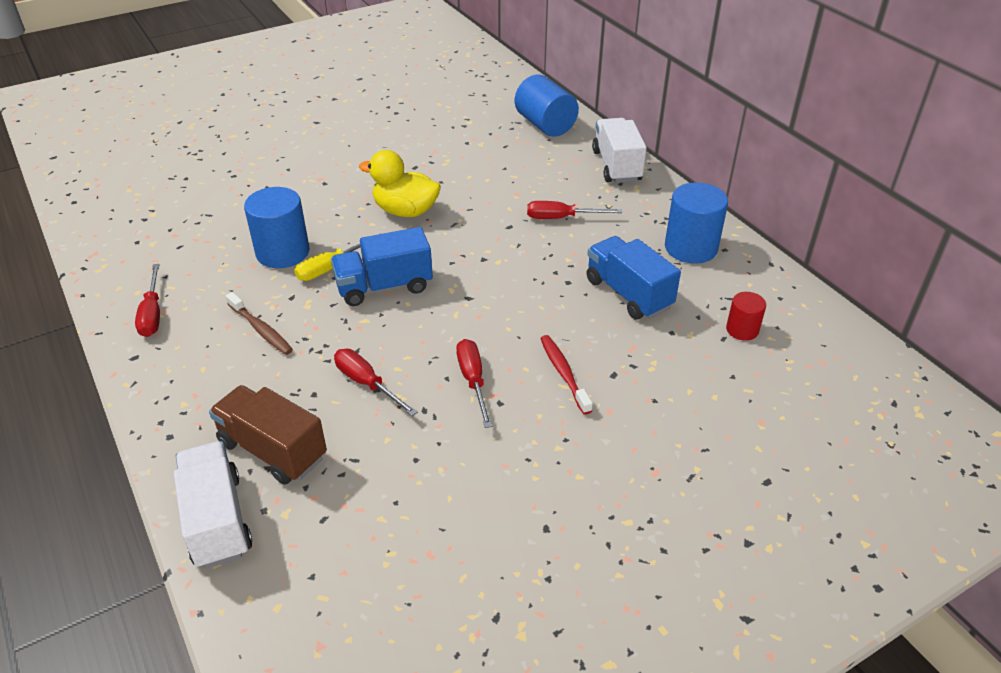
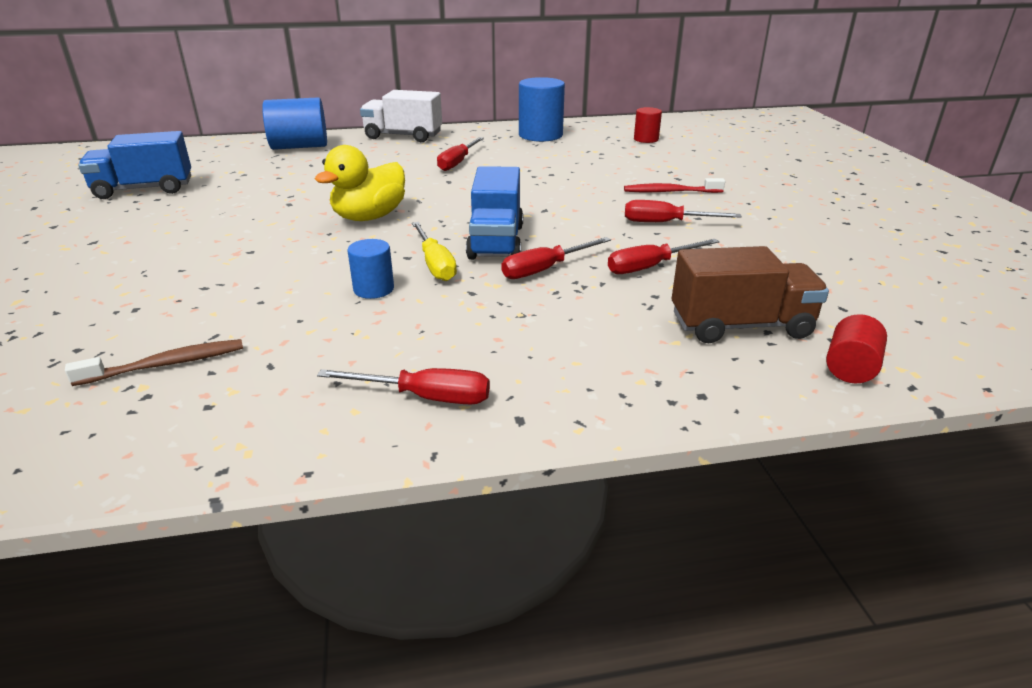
camera: 70 degrees left, 10 degrees down
(217, 520) = (850, 368): white truck -> red cylinder
(261, 329) = (522, 316): brown toothbrush -> brown toothbrush (166, 364)
(273, 450) = (740, 326): brown truck -> brown truck turned 150 degrees counterclockwise
(283, 252) = (373, 289): blue cylinder -> blue cylinder, size x0.55
(341, 324) = (545, 269): none -> red screwdriver
(628, 294) = (583, 159): blue truck -> blue truck (144, 189)

